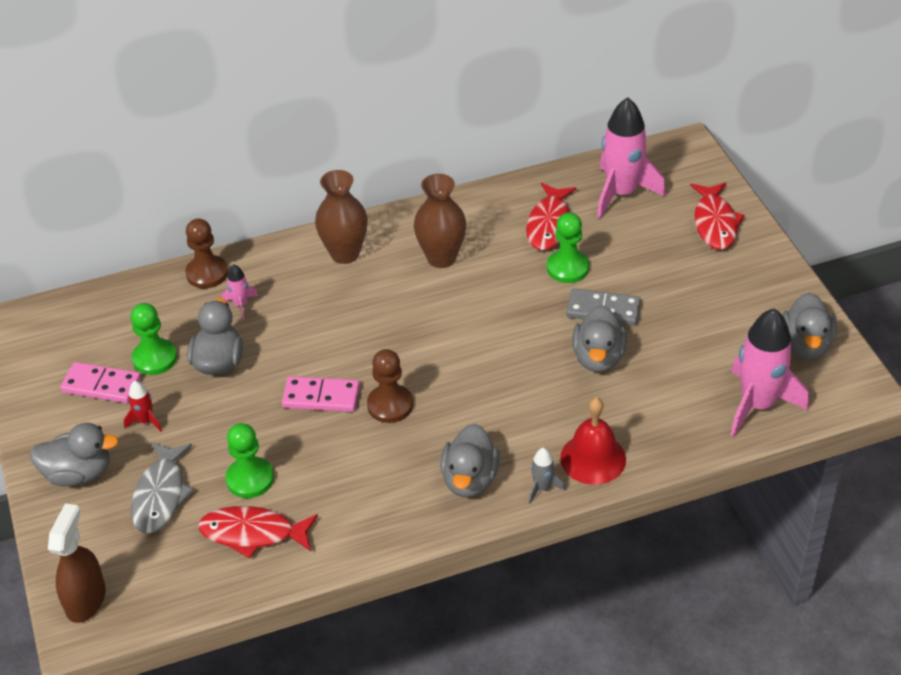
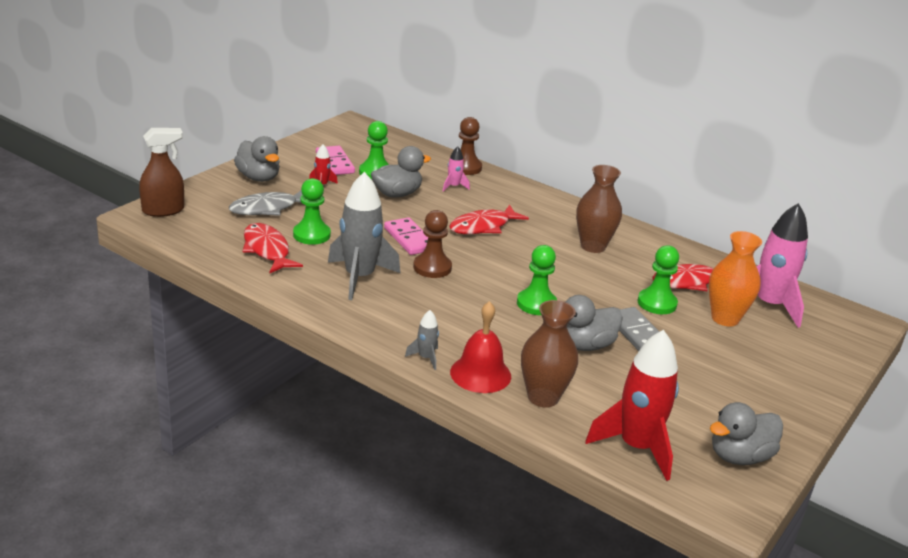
camera: 50 degrees right, 15 degrees down
(345, 254) = (546, 209): brown vase -> brown vase (543, 397)
(366, 475) = (359, 277): none -> grey rocket
(470, 479) = (400, 322): grey duck -> none
(510, 356) = (536, 304): none -> green pawn
(621, 236) = (725, 318): none -> orange vase
(715, 223) = (806, 362): red fish -> red fish (483, 226)
(757, 405) = (636, 447): pink rocket -> red rocket

